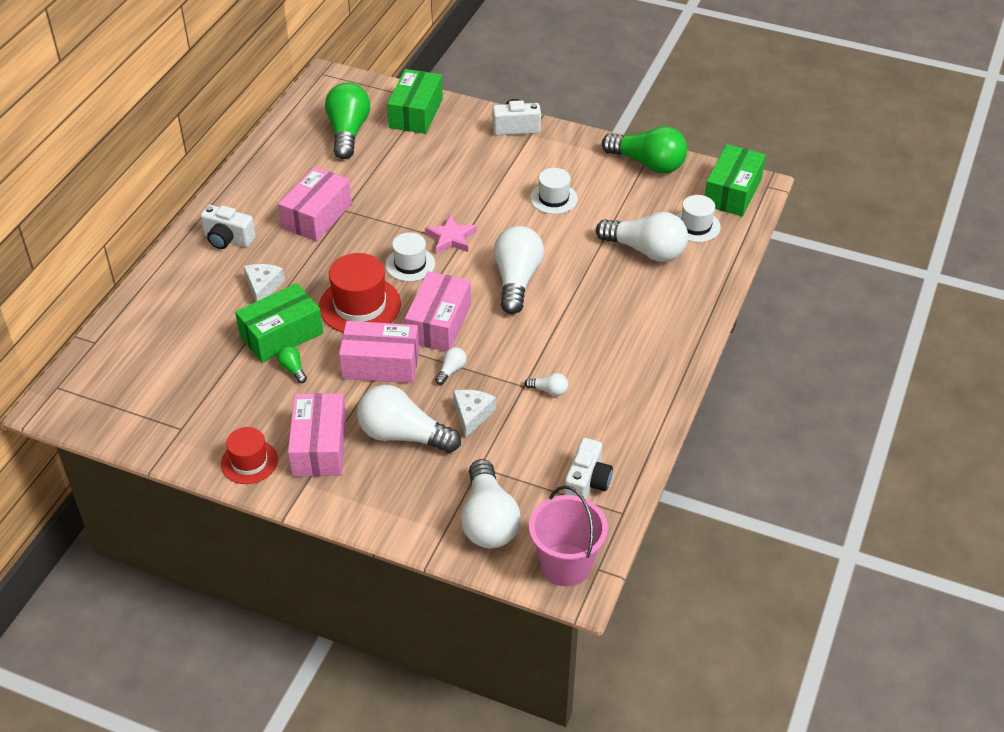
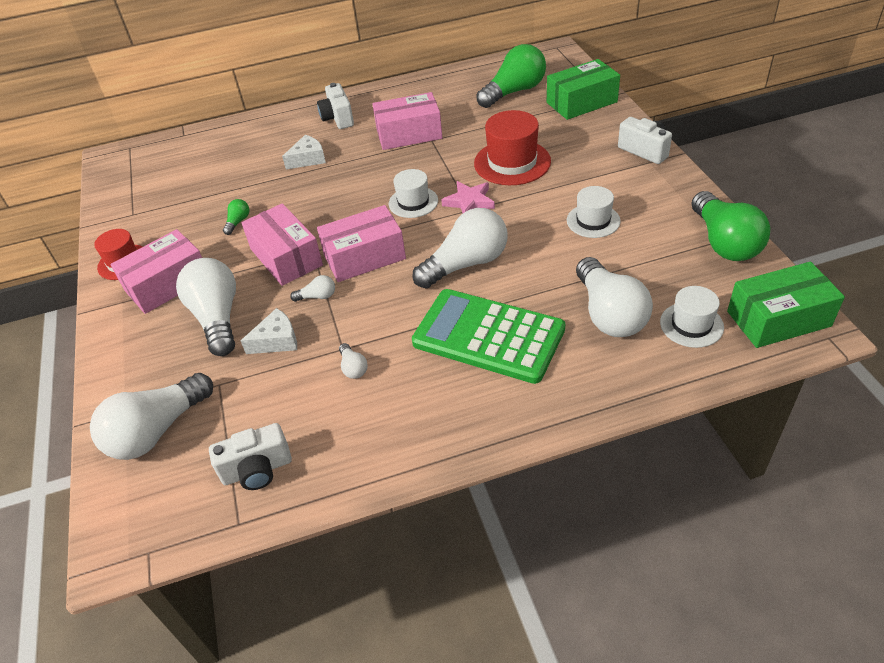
camera: 55 degrees right, 0 degrees up
(281, 334) = (268, 195): green box -> none
(360, 305) = (339, 208): red hat -> red hat (512, 162)
(566, 565) = (137, 523): pink bucket -> none
(599, 312) = (488, 336): none -> green calculator

